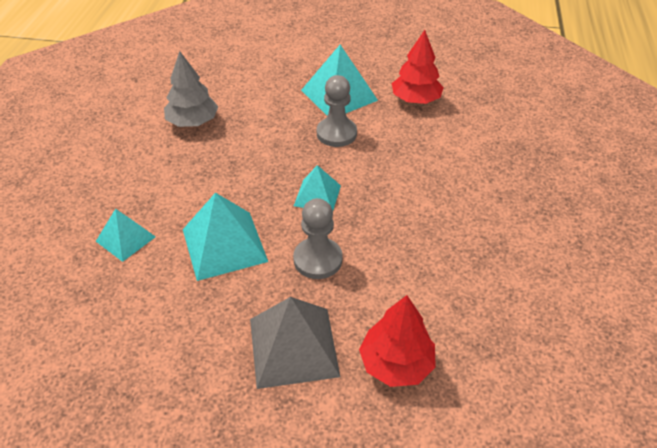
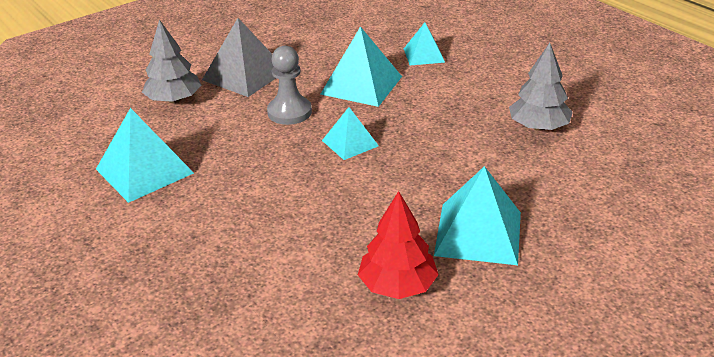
camera: 135 degrees right, 10 degrees down
(336, 133) = (414, 195): grey pawn -> none
(396, 363) = (174, 100): red tree -> grey tree
(494, 283) = (144, 171): none -> turquoise pyramid

